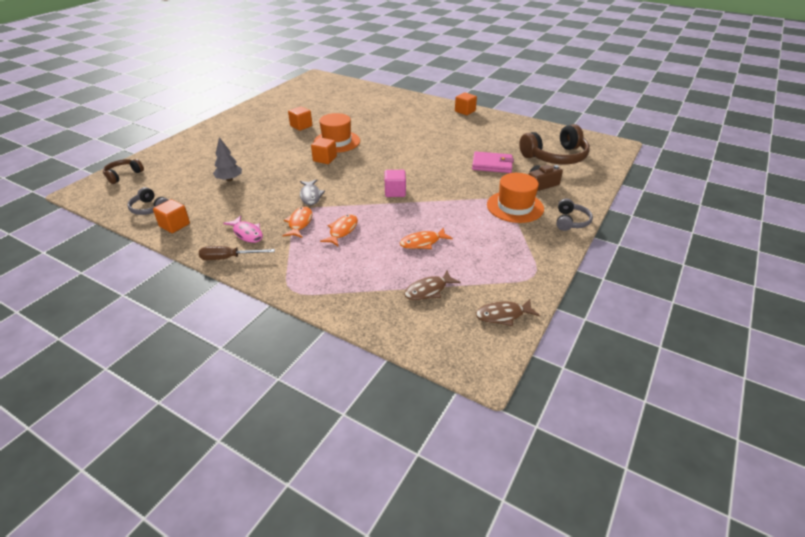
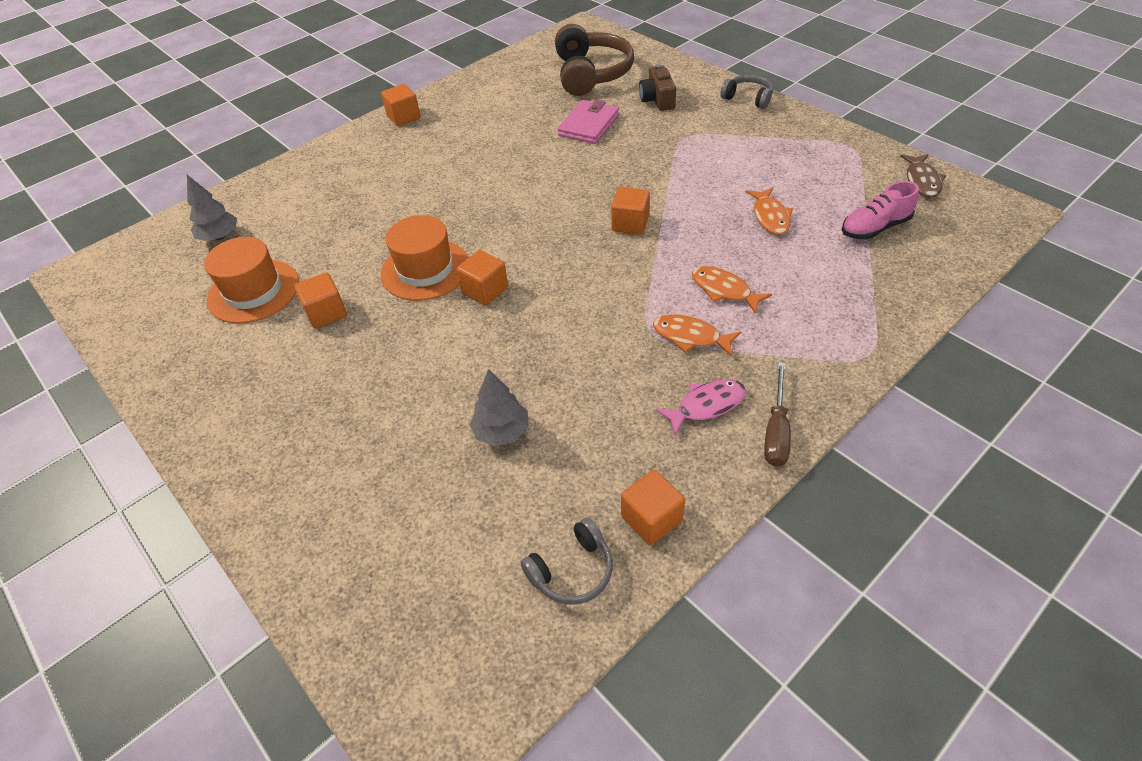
camera: 70 degrees left, 10 degrees up
(123, 175) = (386, 648): brown headphones -> none
(310, 196) = (608, 318): grey fish -> none
(347, 94) = (220, 237): none -> grey tree
(395, 192) = (630, 224): pink cube -> orange cube
(428, 290) = (874, 228): brown fish -> pink shoe
(515, 207) = (704, 129): orange hat -> orange hat (254, 291)

